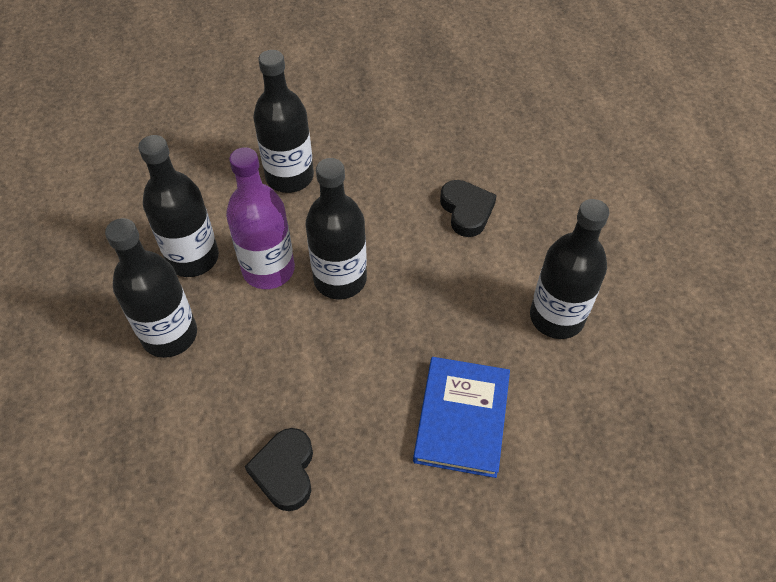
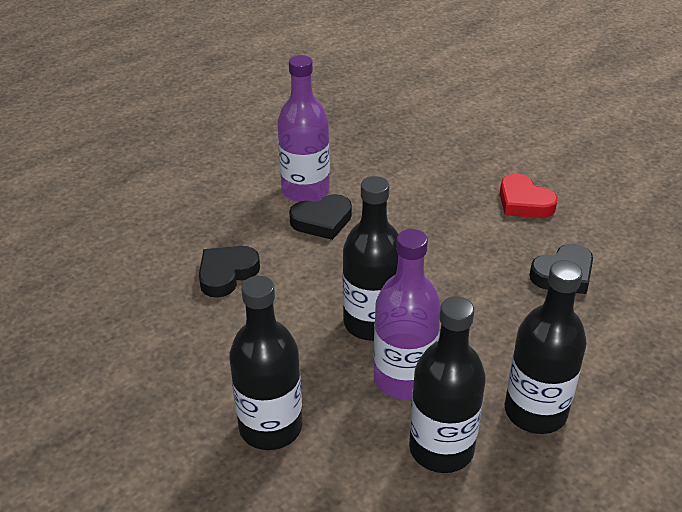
camera: 120 degrees left, 15 degrees down
(416, 519) = (524, 202): none -> red heart
(462, 418) = (434, 207): blue book -> none
(498, 308) = (322, 221): none -> black heart
(556, 317) = (305, 191): black bottle -> purple bottle

